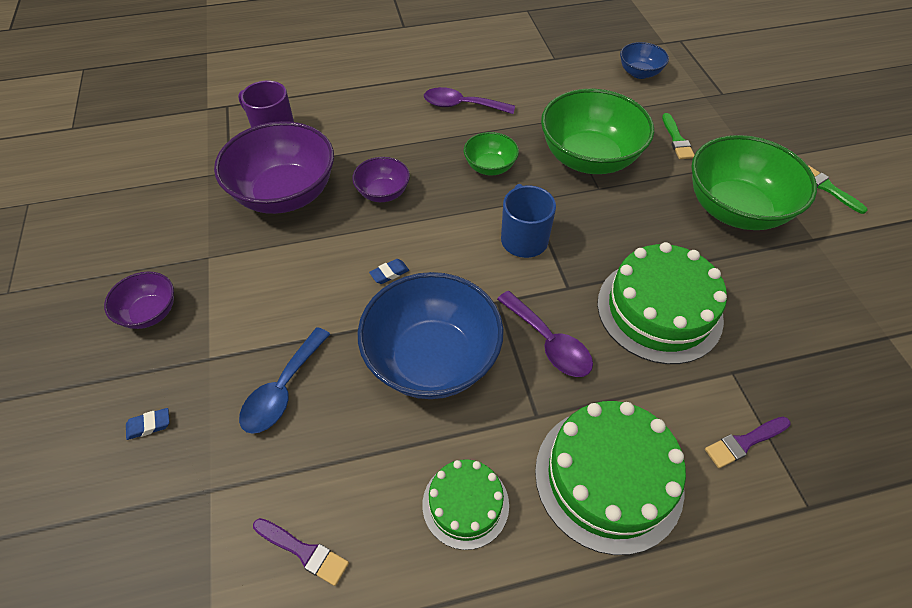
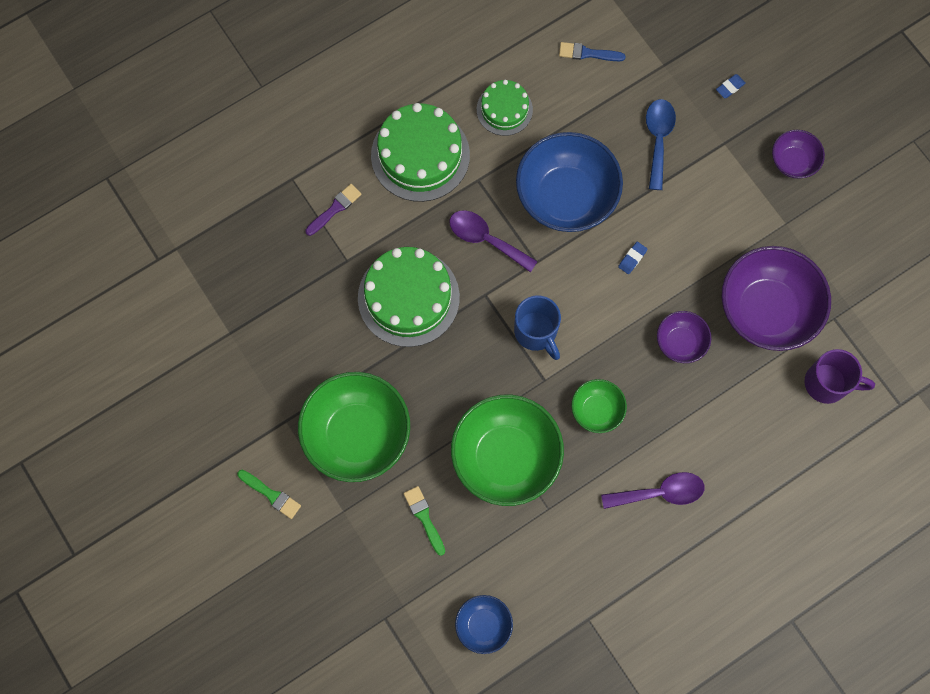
camera: 160 degrees right, 20 degrees up
(304, 551) = (587, 53): purple brush -> blue brush

